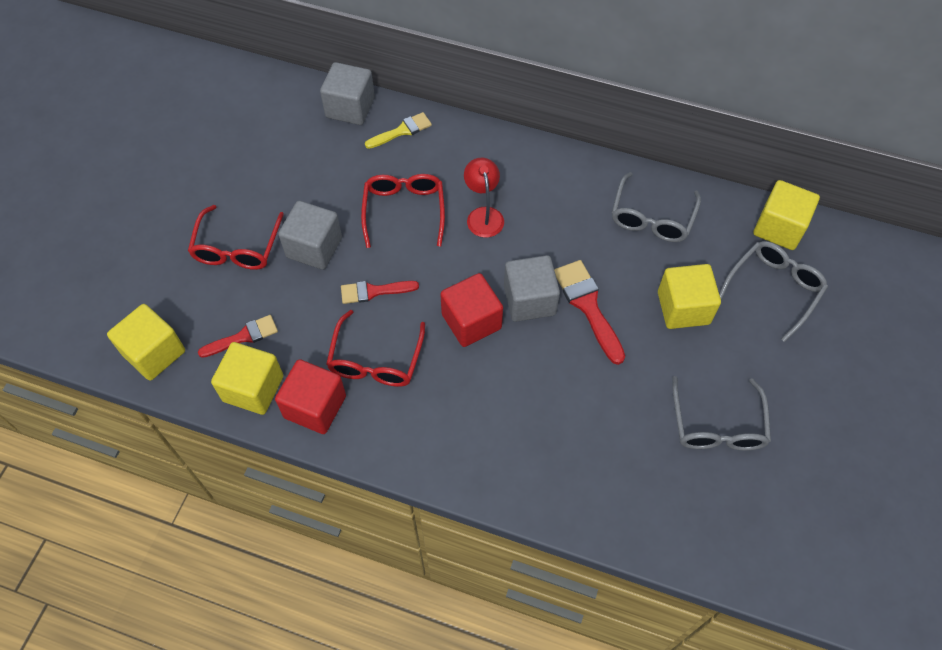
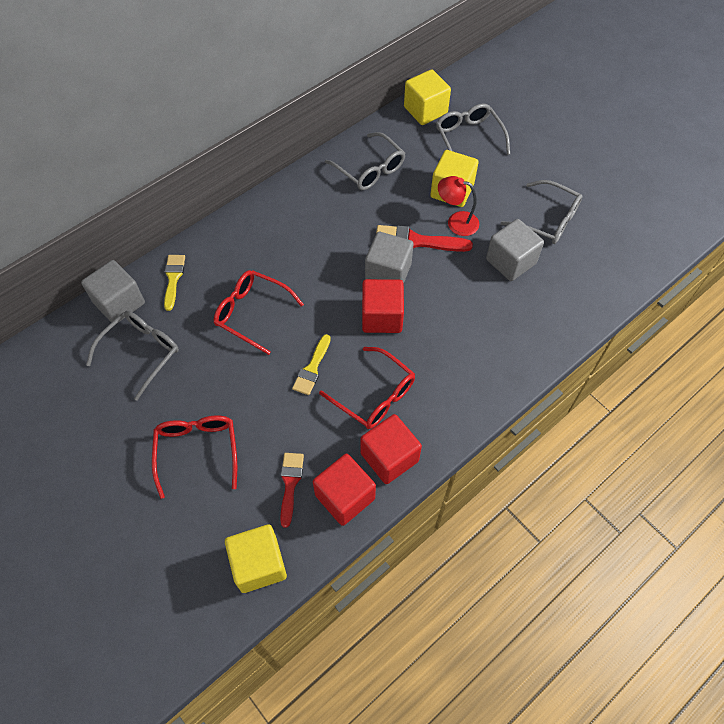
camera: 60 degrees left, 0 degrees up
(237, 248) = (197, 451): red glasses -> red glasses turned 135 degrees counterclockwise
(253, 388) = (345, 497): yellow cube -> red cube
(310, 152) = (141, 352): none -> grey glasses
(314, 247) = (240, 392): grey cube -> grey cube (510, 261)
(374, 291) = (312, 368): red brush -> yellow brush
(483, 215) = (295, 264): red lamp -> red lamp (456, 222)

